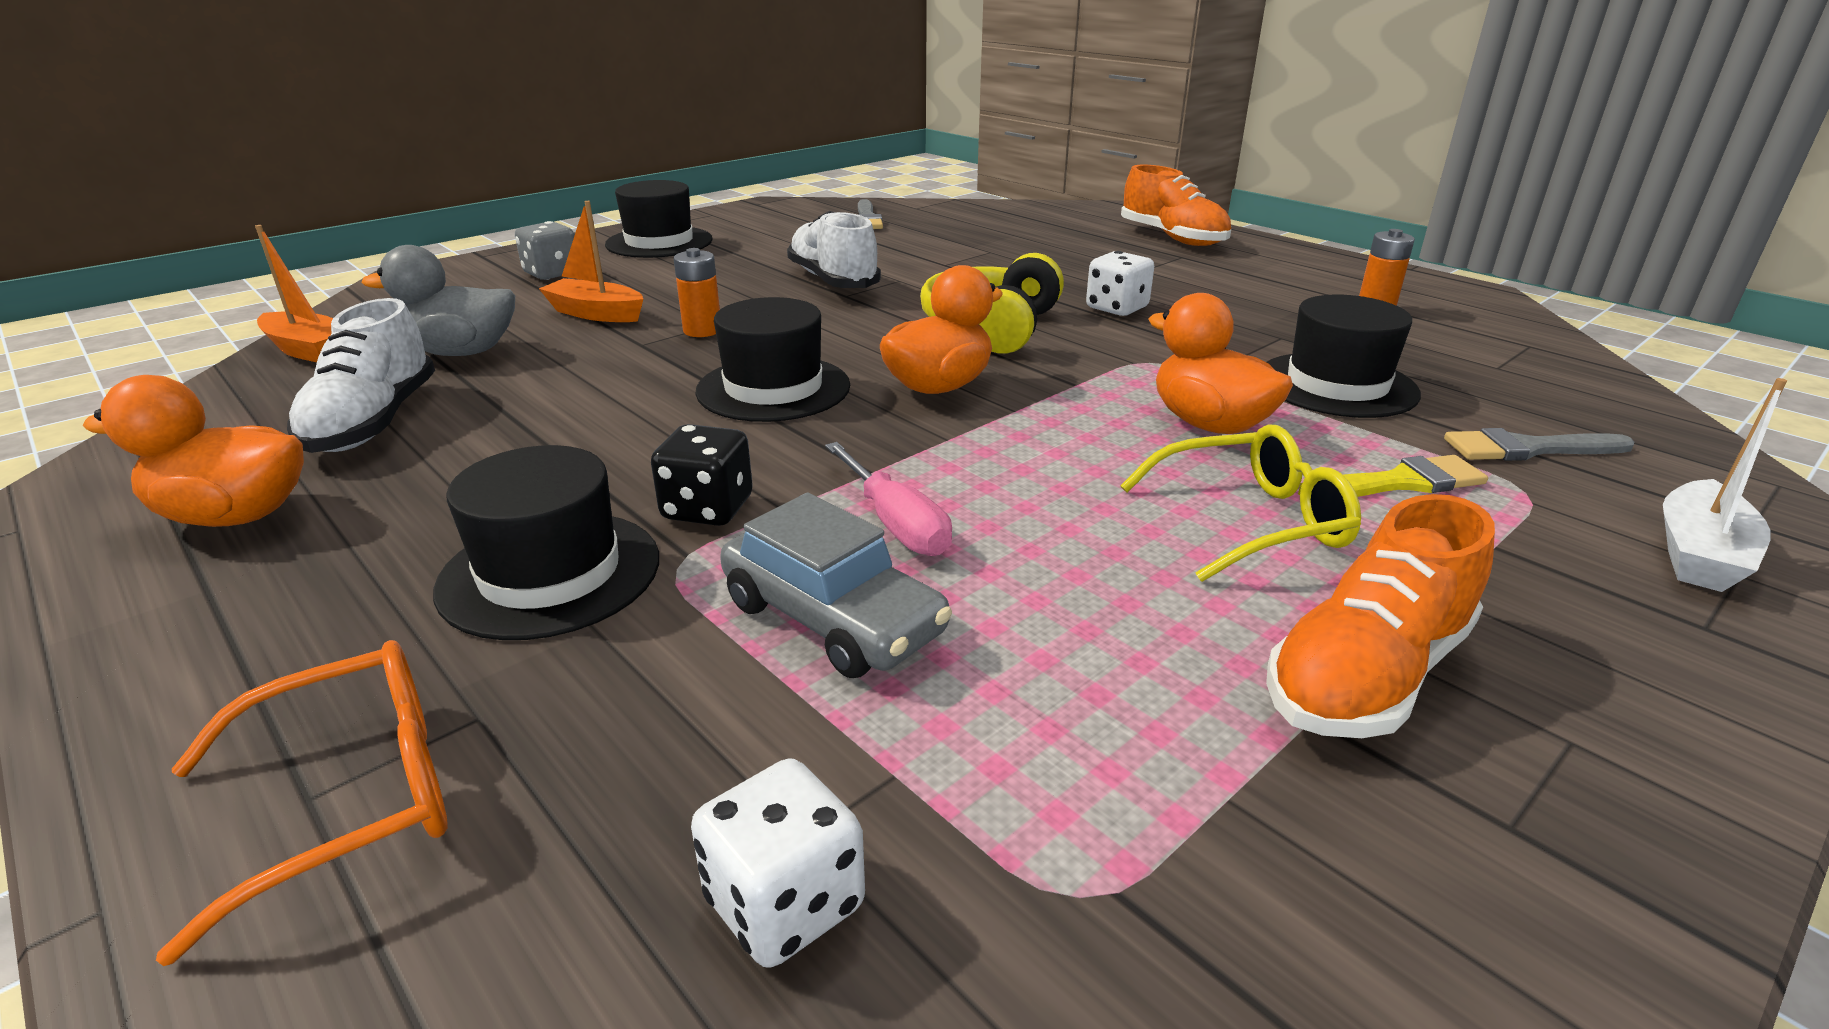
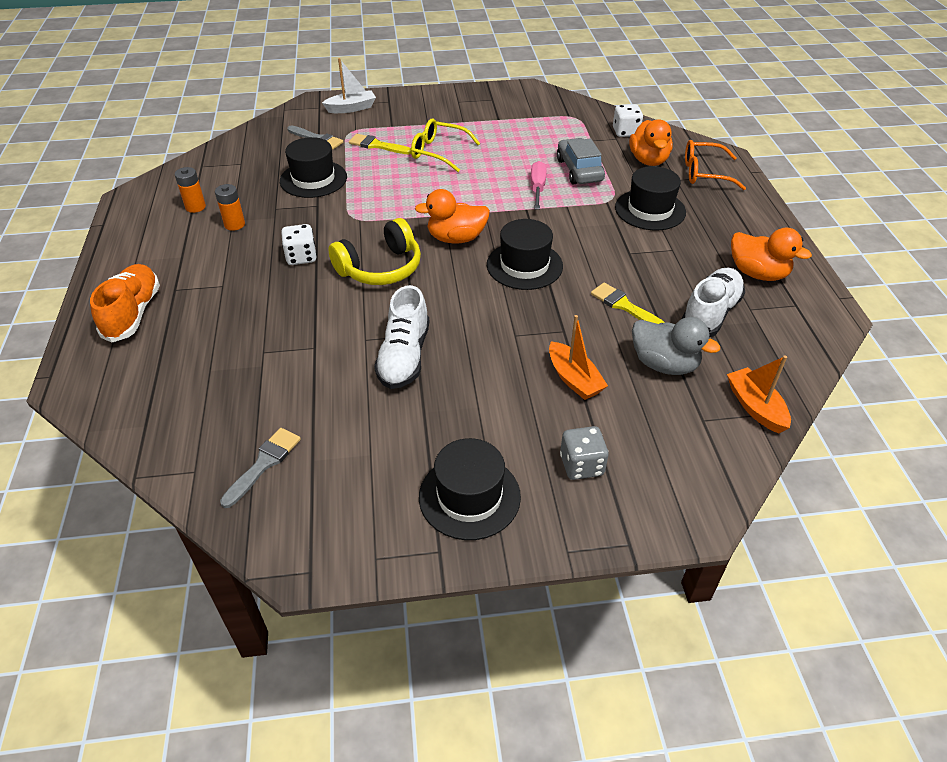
camera: 145 degrees left, 15 degrees up
(551, 390) = (624, 306): none -> yellow brush
(702, 330) = (524, 330): orange battery -> orange battery (234, 224)
(707, 509) = (591, 214): black dice -> none
(1209, 424) = (389, 182): orange duck -> orange duck (648, 160)
(1367, 674) = (475, 120): orange shoe -> none

